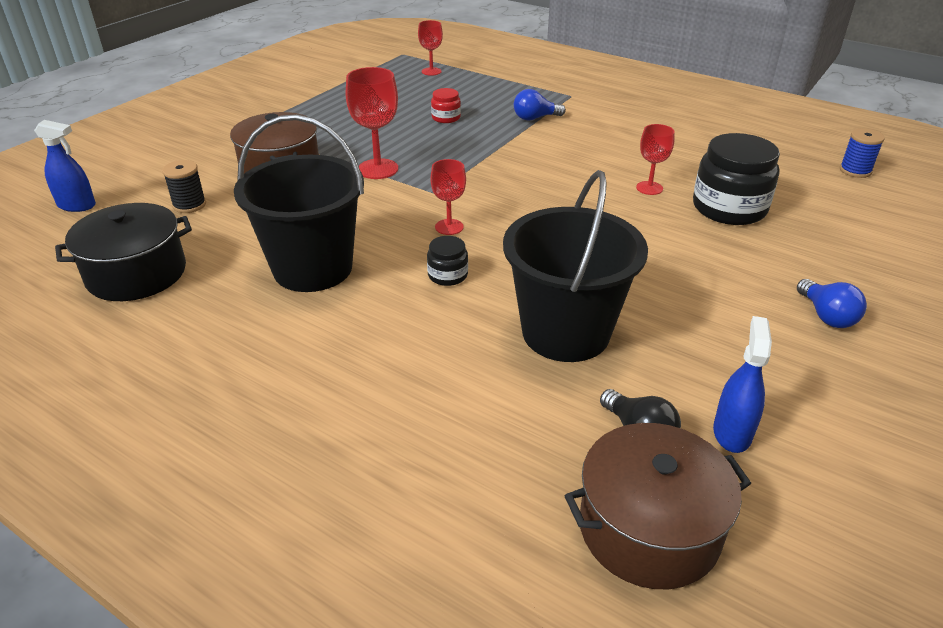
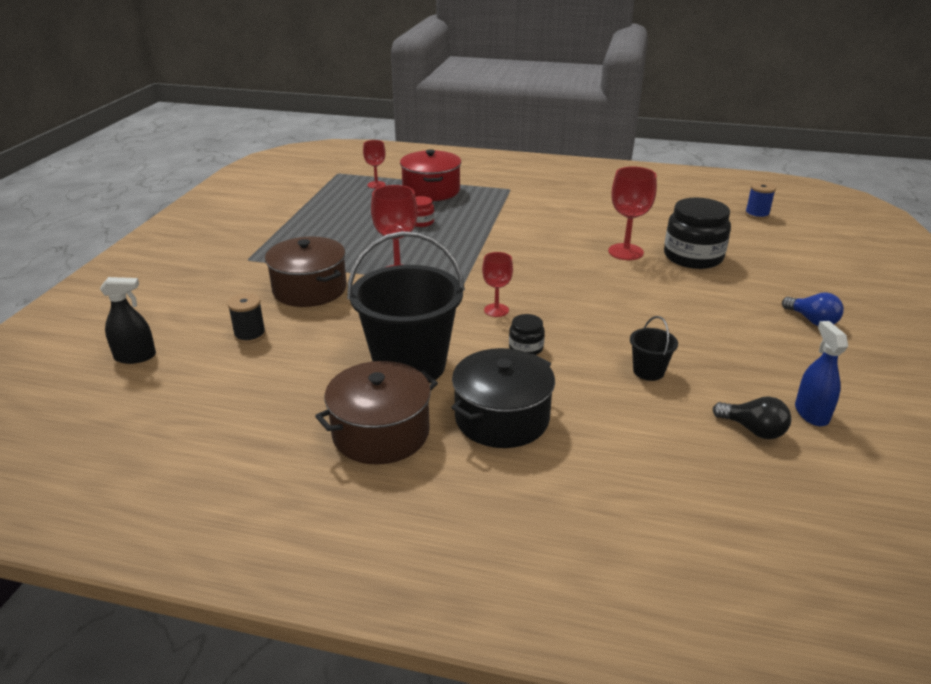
camera: 20 degrees left, 5 degrees down
(77, 205) = (135, 356): blue spray bottle -> black spray bottle
(136, 273) = (251, 404): black pot -> black pot (502, 418)
(483, 85) = (431, 190): none -> red pot
(535, 118) = (495, 211): blue light bulb -> none
(565, 332) = (648, 371): black bucket -> black bucket, size x0.43
(649, 188) = (625, 252): red goblet -> red goblet, size x1.60
(649, 528) = (807, 491): brown pot -> brown pot (381, 433)

